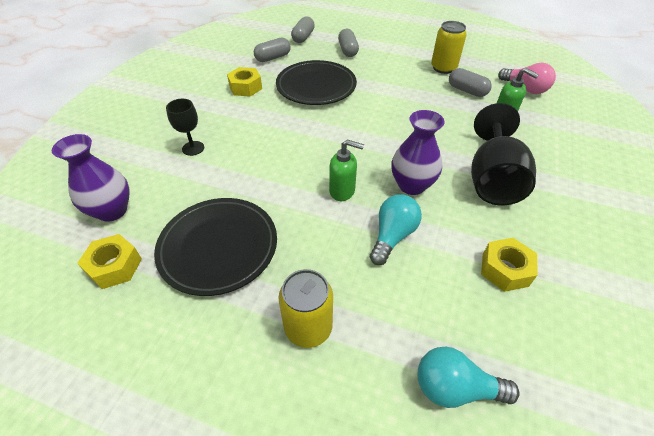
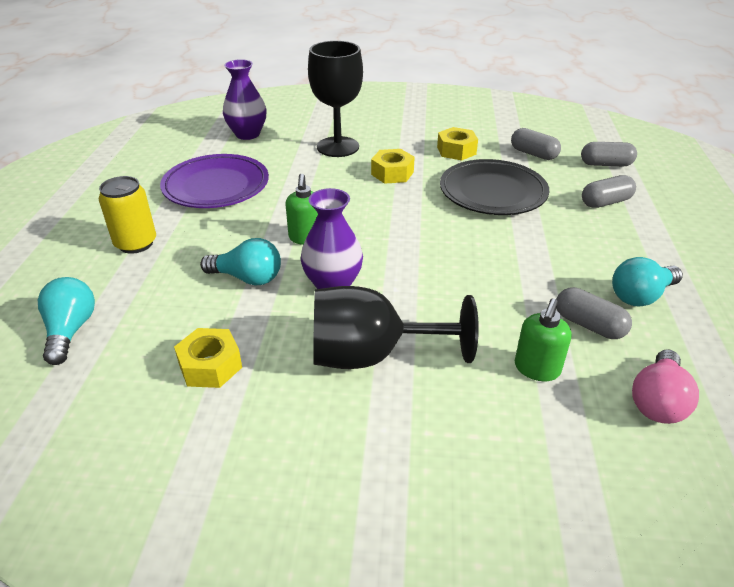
camera: 75 degrees right, 10 degrees down
(115, 266) = (191, 150): yellow nut -> yellow nut (392, 173)
(193, 148) = (338, 147): black goblet -> black goblet, size x1.93
(218, 247) = (216, 186): black plate -> purple plate
(443, 68) = (640, 296): yellow can -> turquoise light bulb
(467, 91) = (589, 325): grey capsule -> grey capsule turned 75 degrees counterclockwise

